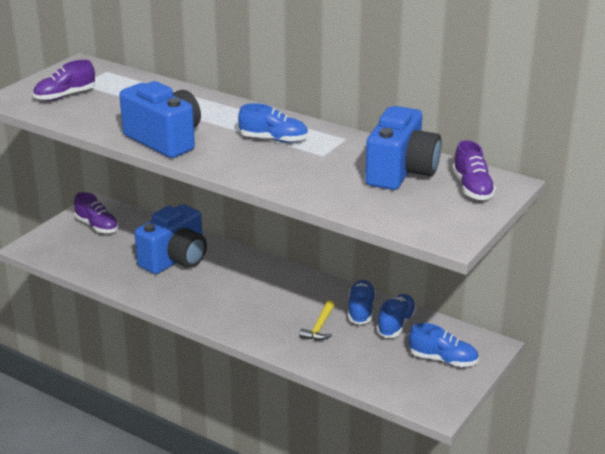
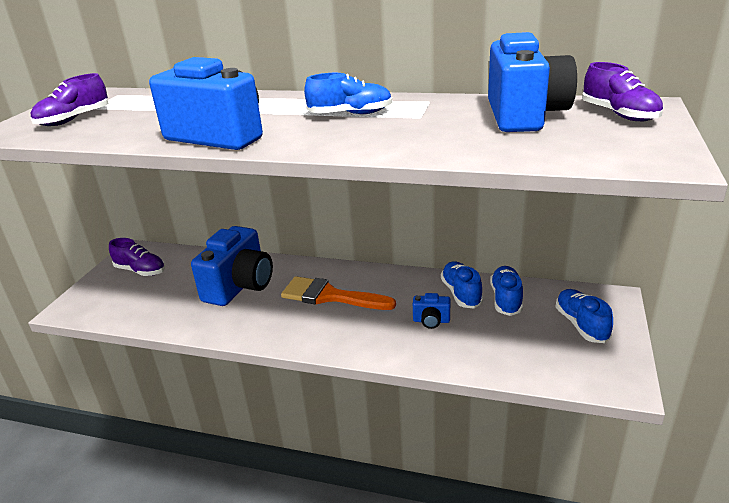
camera: 15 degrees left, 0 degrees up
(248, 286) = (330, 296): none -> orange brush
(319, 327) = (431, 321): yellow hammer -> blue camera
(443, 359) = (581, 325): blue shoe -> blue shoe turned 105 degrees counterclockwise

